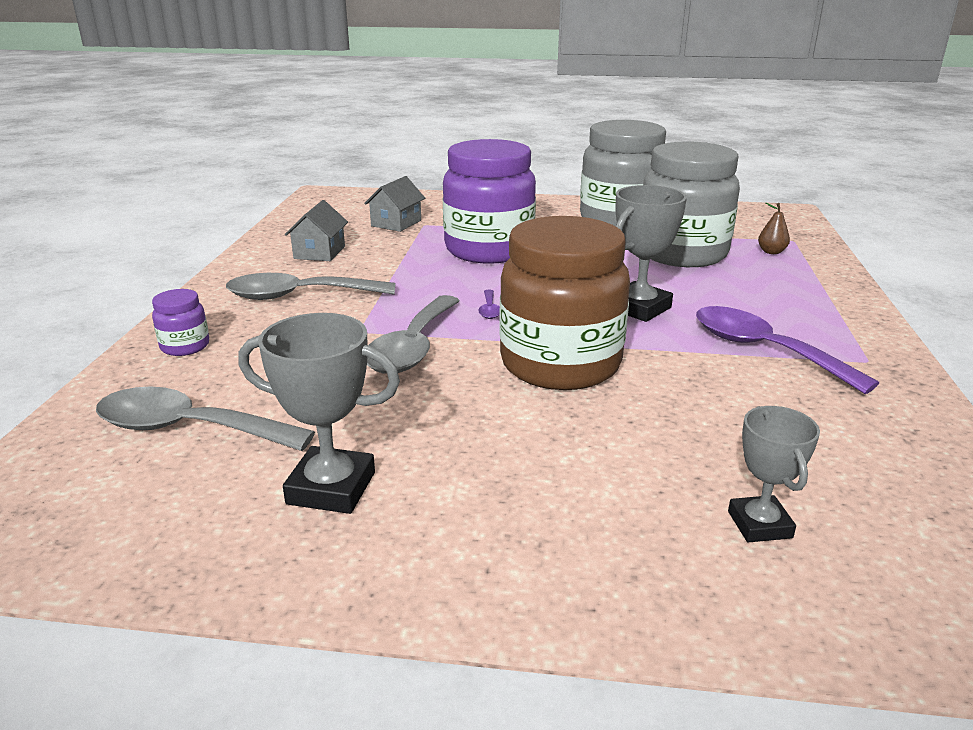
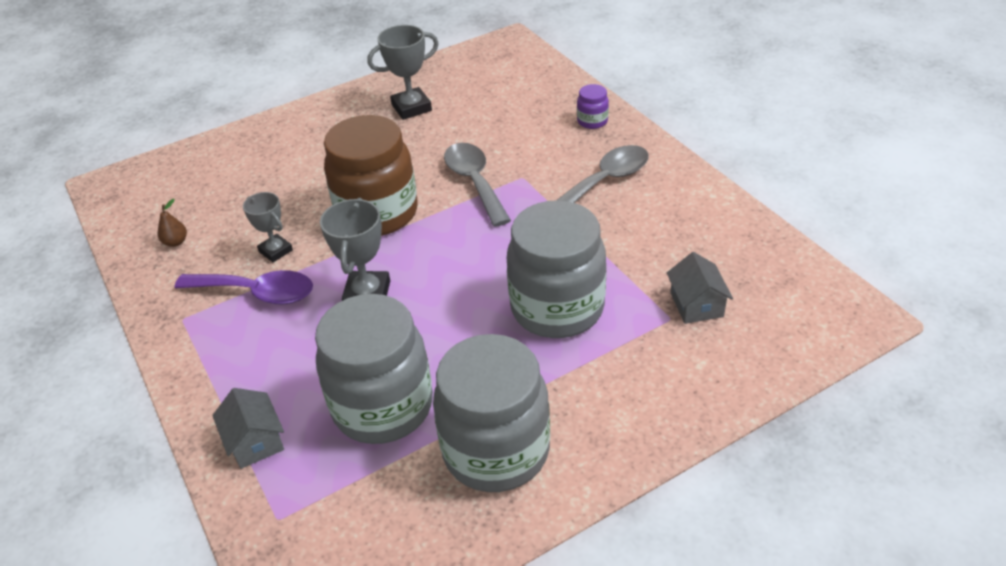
camera: 145 degrees right, 15 degrees up
(189, 429) = (506, 96): grey spoon -> none
(319, 252) = (677, 227): grey house -> grey house (255, 441)
(489, 250) = (557, 308): purple jar -> grey jar
(489, 310) = (468, 235): purple spoon -> none
(759, 524) = (227, 175): grey trophy -> grey trophy (275, 251)
(771, 252) = (294, 467): brown pear -> brown pear (176, 242)

